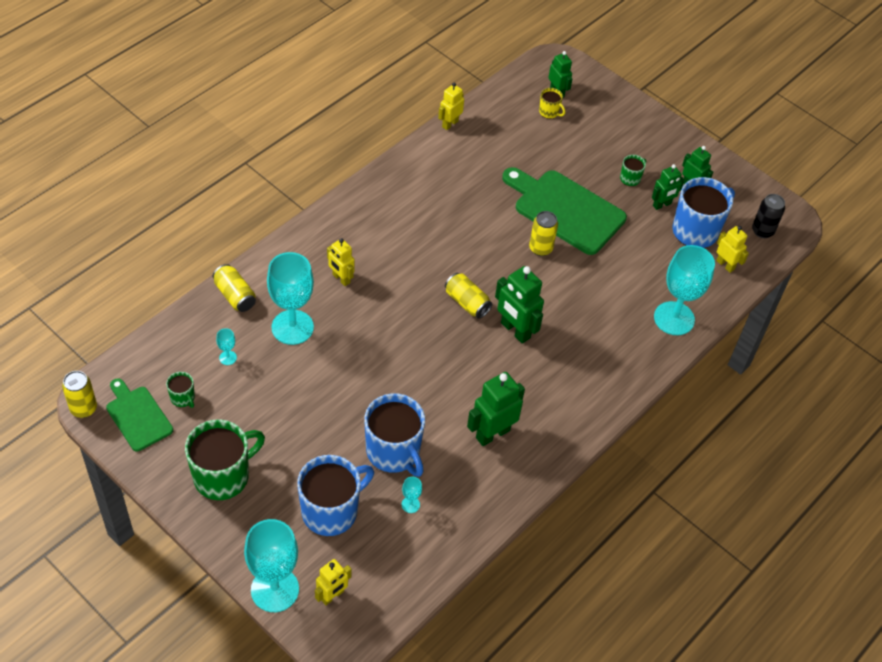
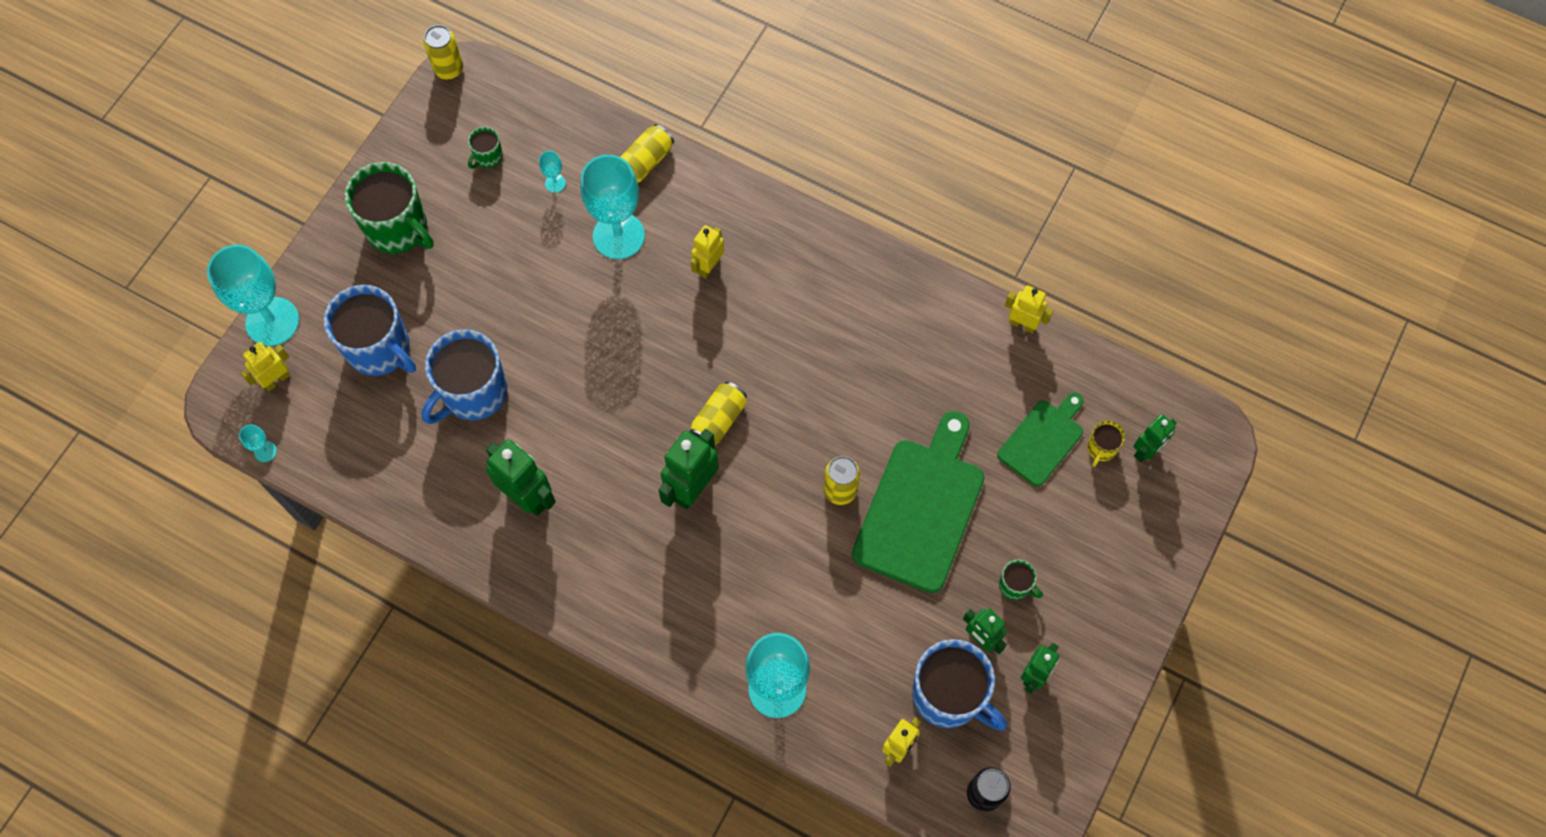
camera: 80 degrees right, 15 degrees up
(137, 416) = (453, 122): green cutting board -> green cutting board (1042, 440)
(332, 596) = (276, 380): yellow robot -> yellow robot turned 105 degrees clockwise
(410, 504) = (407, 429): turquoise goblet -> turquoise goblet (265, 451)

